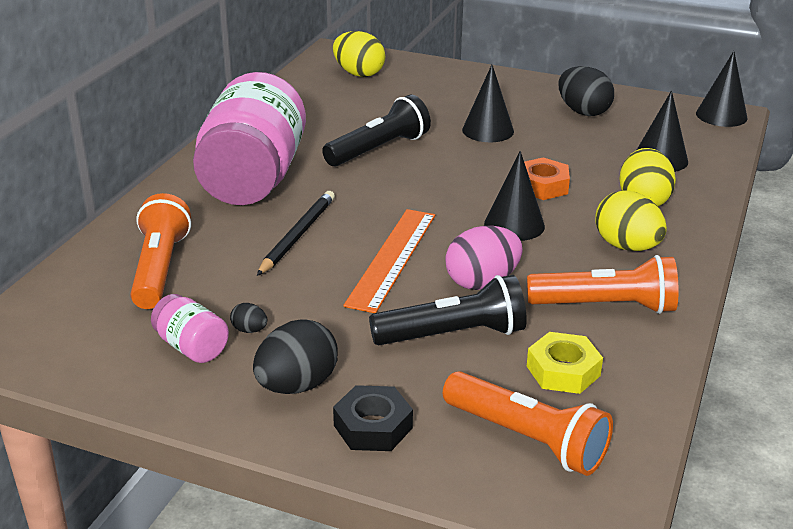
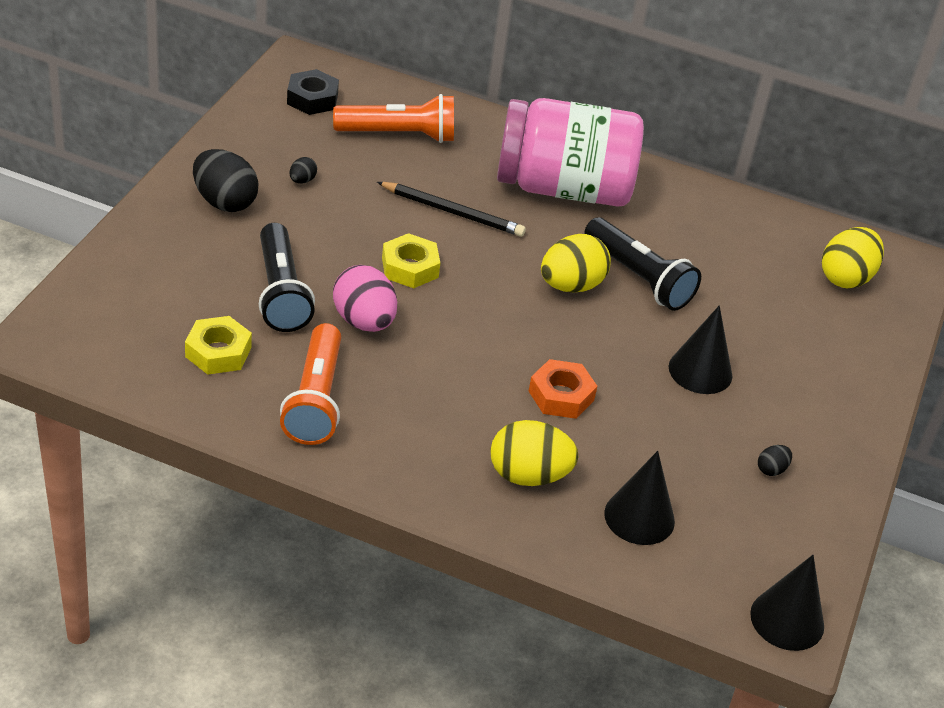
camera: 85 degrees right, 10 degrees up
(192, 347) = (283, 152): pink jar -> none
(373, 427) = (166, 237): black nut -> black nut (312, 99)
(392, 258) = (410, 267): orange ruler -> yellow nut
(514, 225) = (473, 360): black cone -> none
(527, 439) = (133, 316): orange flashlight -> none
(583, 112) = (771, 469): black egg -> black egg, size x0.46
(627, 246) = (426, 439): yellow egg -> yellow egg (571, 286)

